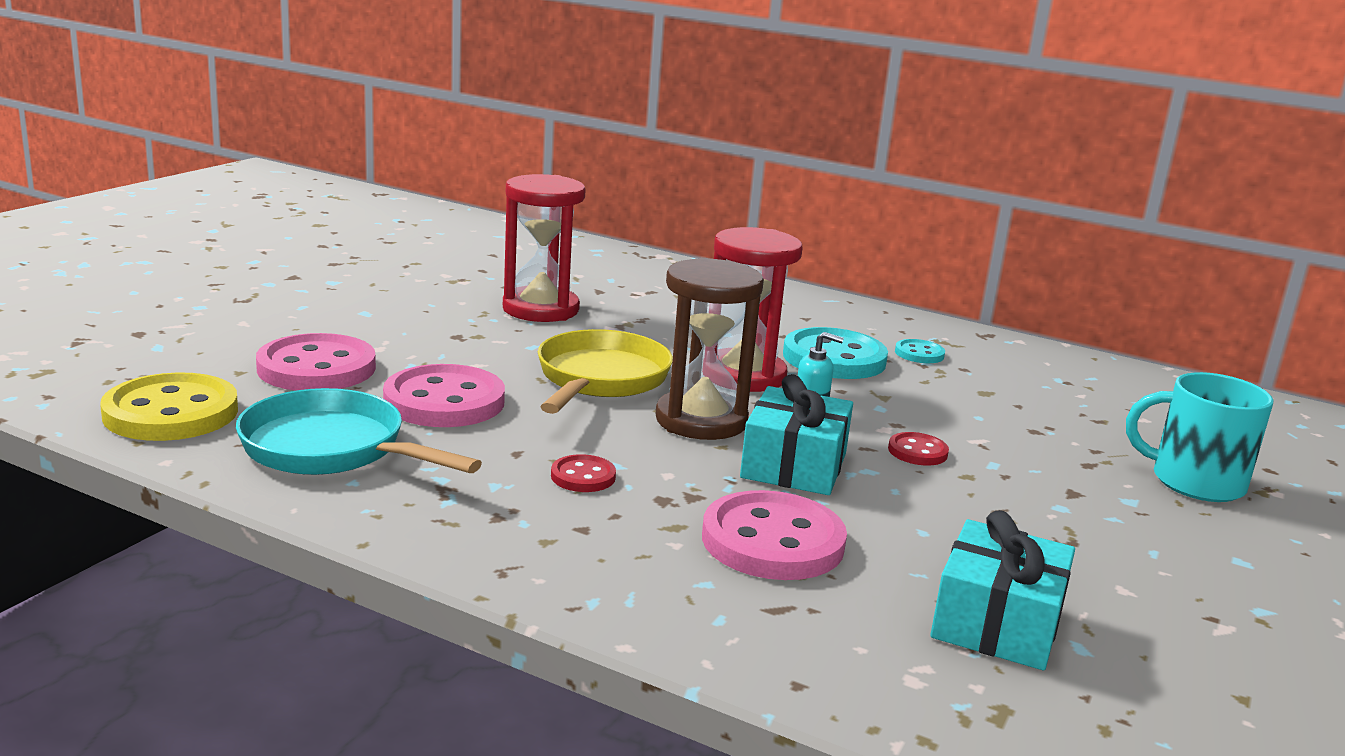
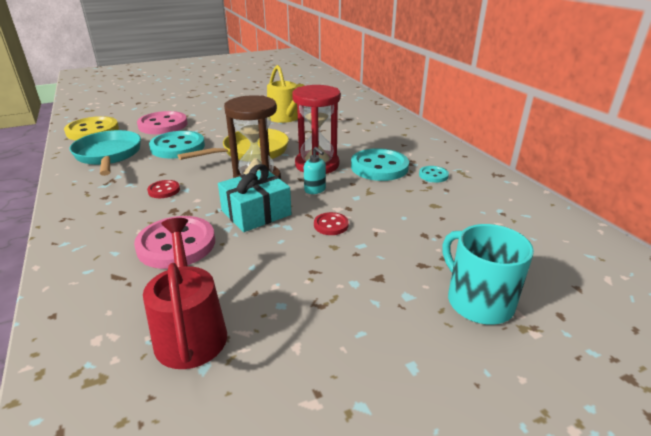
camera: 40 degrees right, 10 degrees up
(444, 401) = (178, 147): pink button -> turquoise button
(540, 309) = (286, 118): red hourglass -> yellow watering can
(997, 623) = (190, 331): turquoise gift -> red watering can

